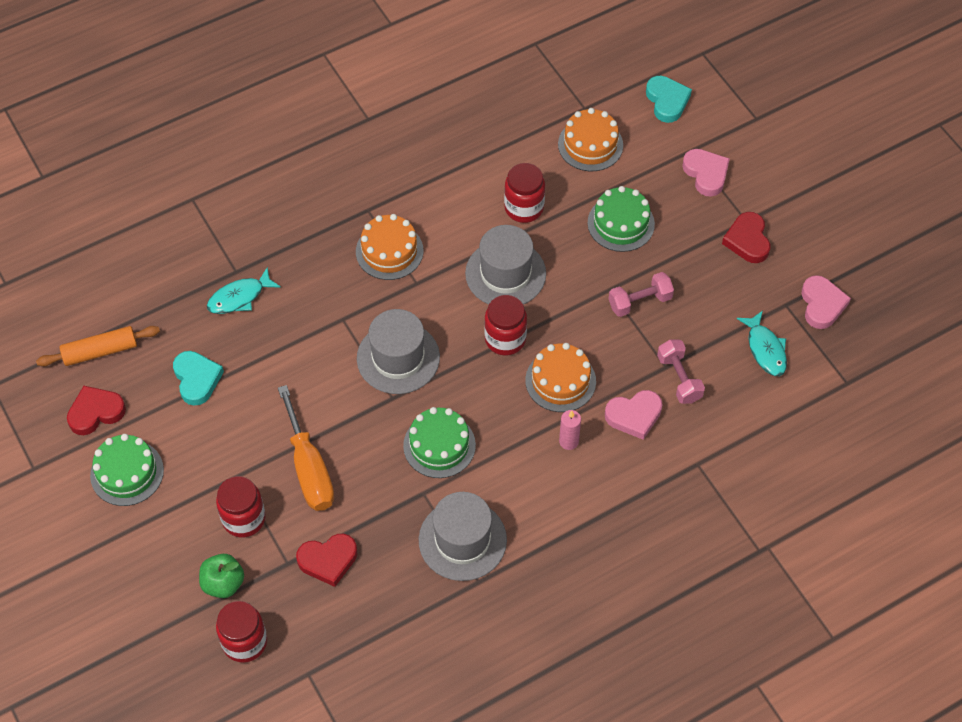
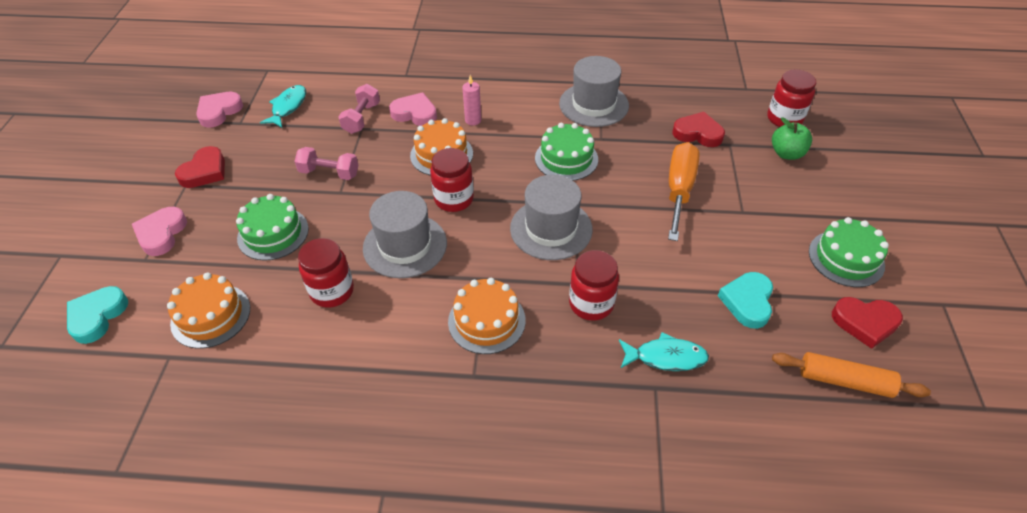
camera: 145 degrees left, 10 degrees down
(244, 519) = (751, 183): red jar -> red jar (591, 304)

